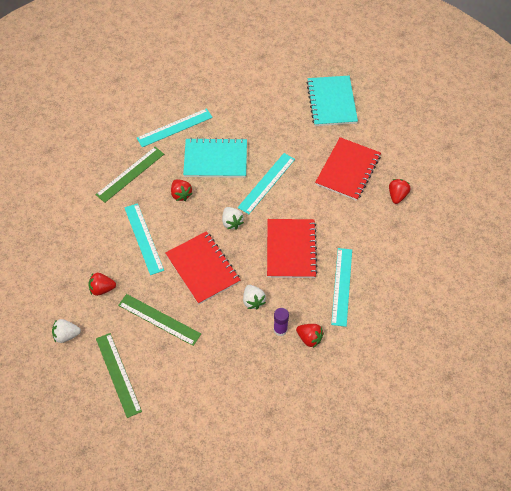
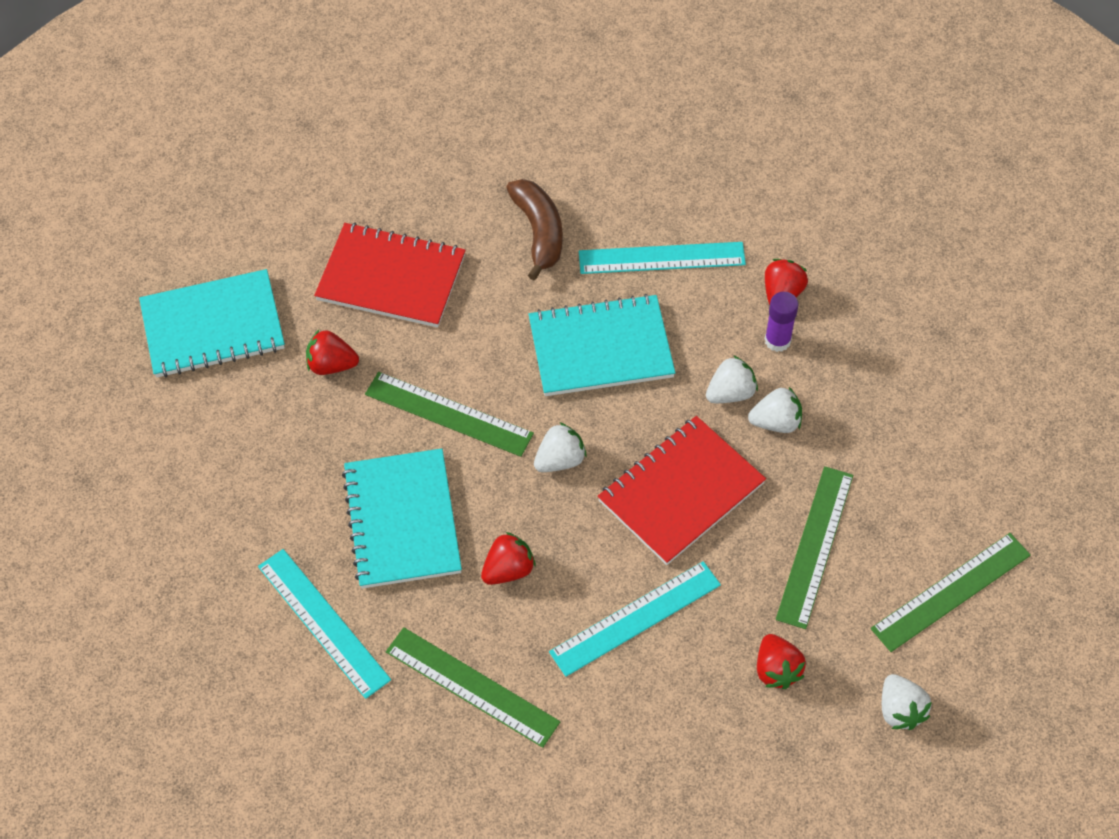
camera: 100 degrees left, 0 degrees up
(231, 318) = (776, 422): none -> white strawberry
(266, 183) = (448, 414): turquoise ruler -> green ruler
(291, 249) = (601, 348): red notebook -> turquoise notebook
(366, 234) = (539, 232): none -> brown banana
(397, 196) = (439, 193): red strawberry -> red strawberry (331, 365)

